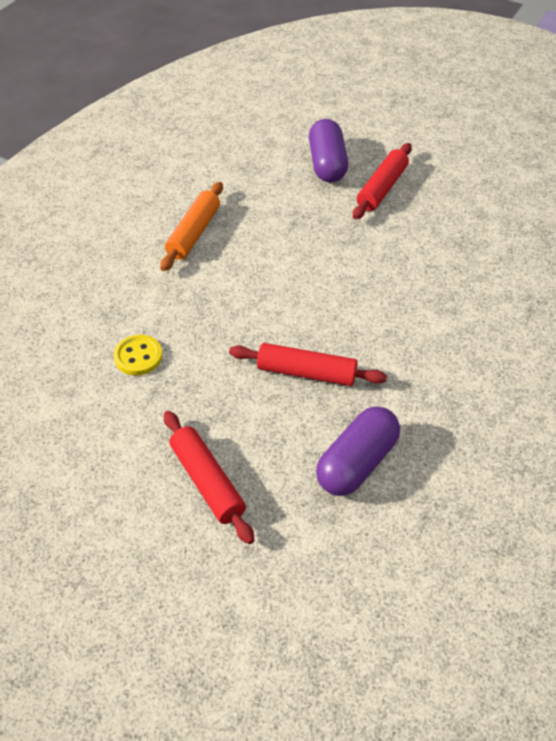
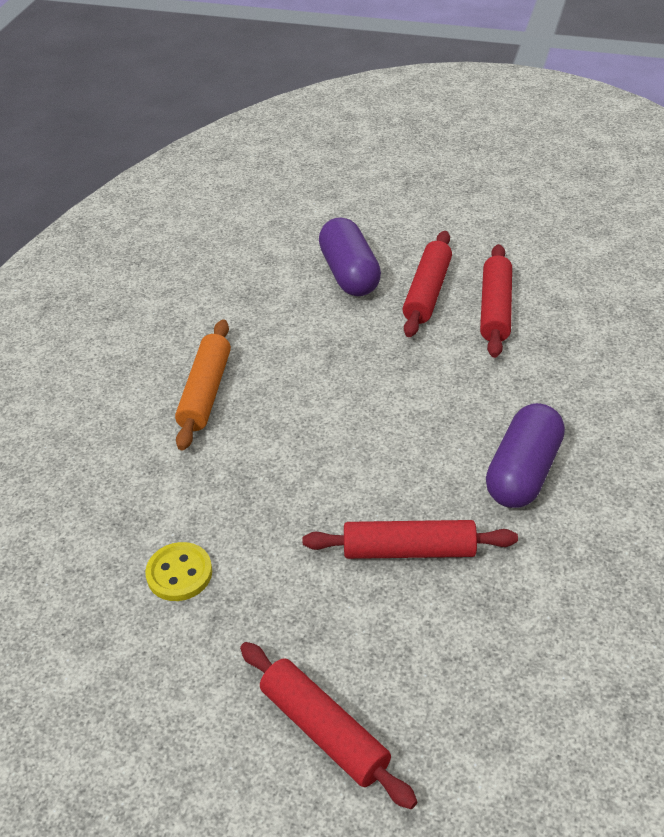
camera: 10 degrees left, 5 degrees down
(356, 463) = (513, 660): purple capsule -> purple capsule (523, 472)
(430, 210) = (495, 309): none -> red rolling pin

